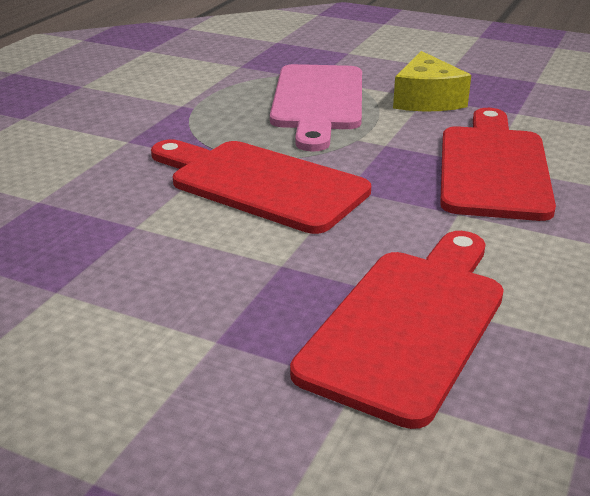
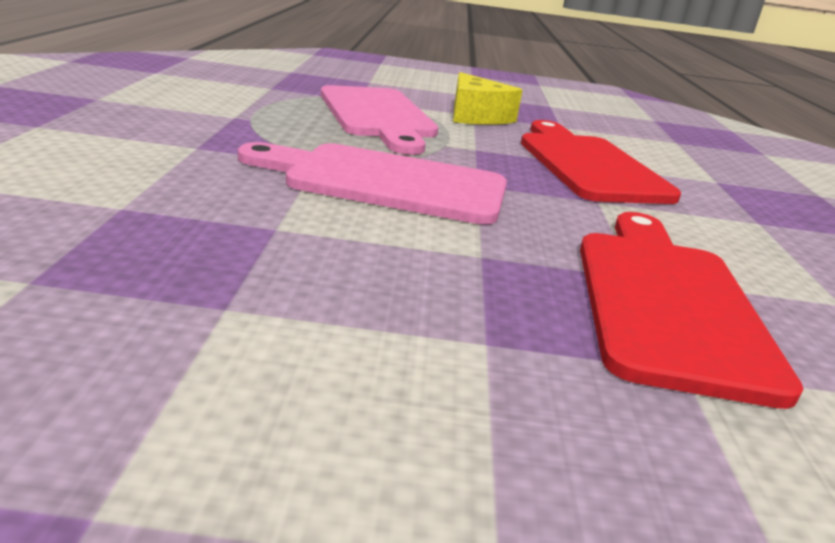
camera: 25 degrees left, 5 degrees down
(261, 184) = (386, 183): red cutting board -> pink cutting board

